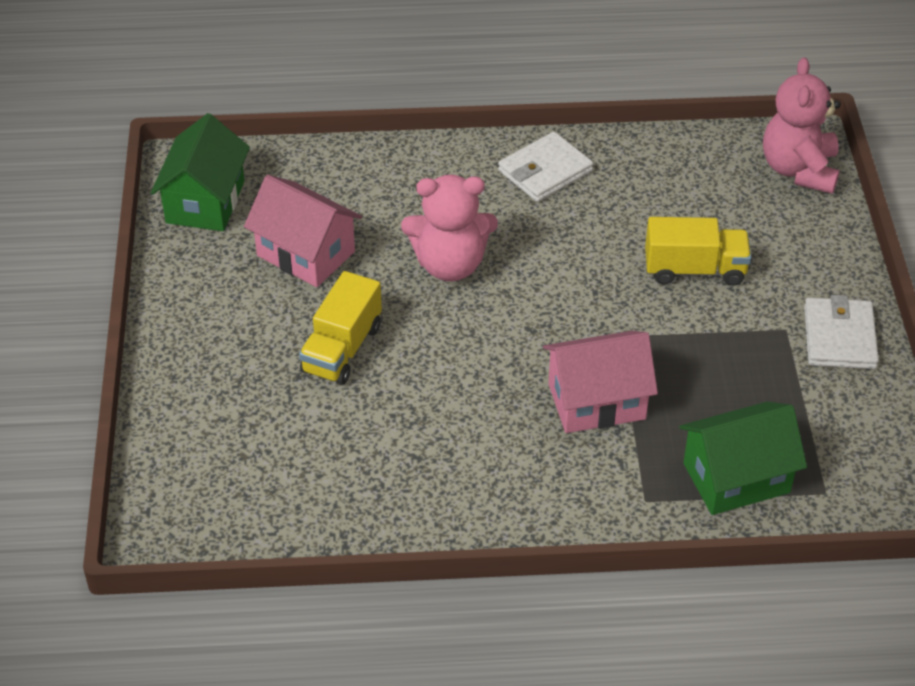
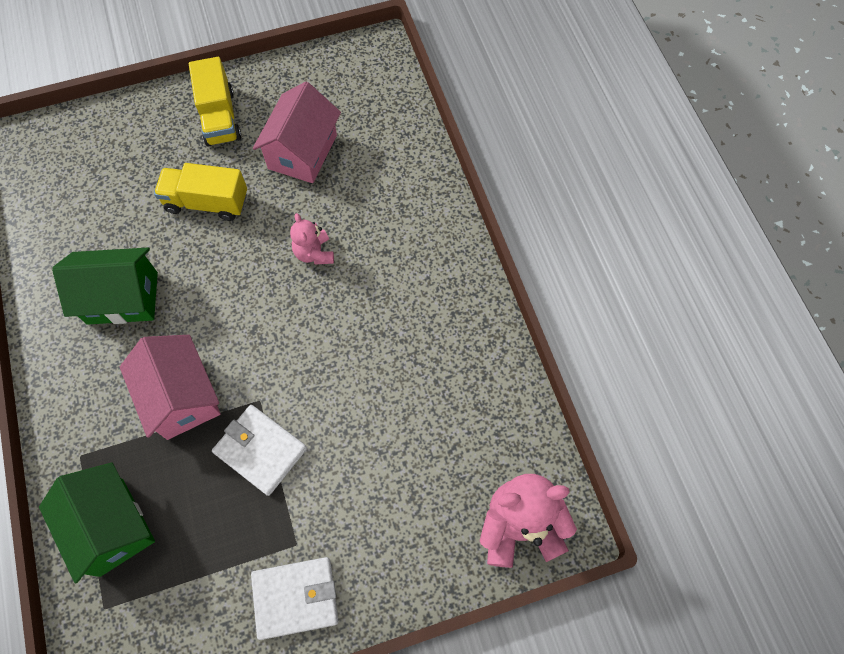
camera: 75 degrees right, 20 degrees up
(205, 202) = (342, 73): green house -> green house (122, 298)
(450, 264) = (314, 253): pink teddy bear -> pink teddy bear, size x0.56
(545, 171) = (448, 299): white wallet -> white wallet (260, 450)
(694, 269) = (354, 449): yellow truck -> yellow truck (220, 117)

